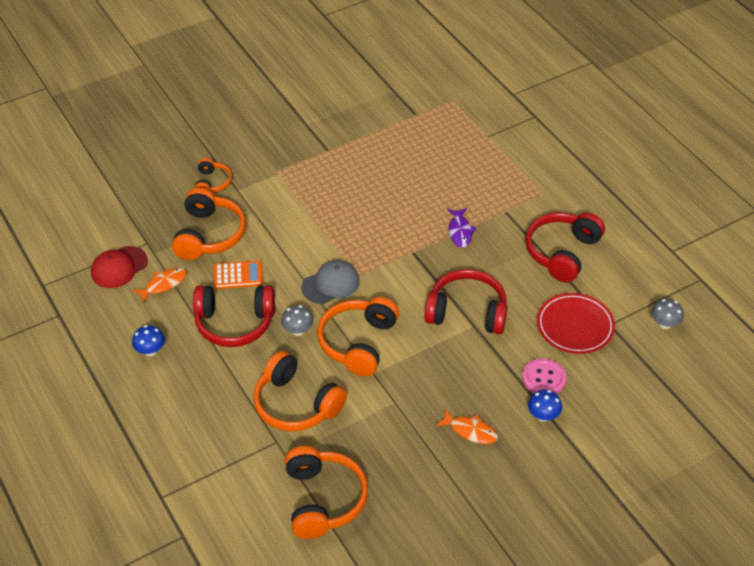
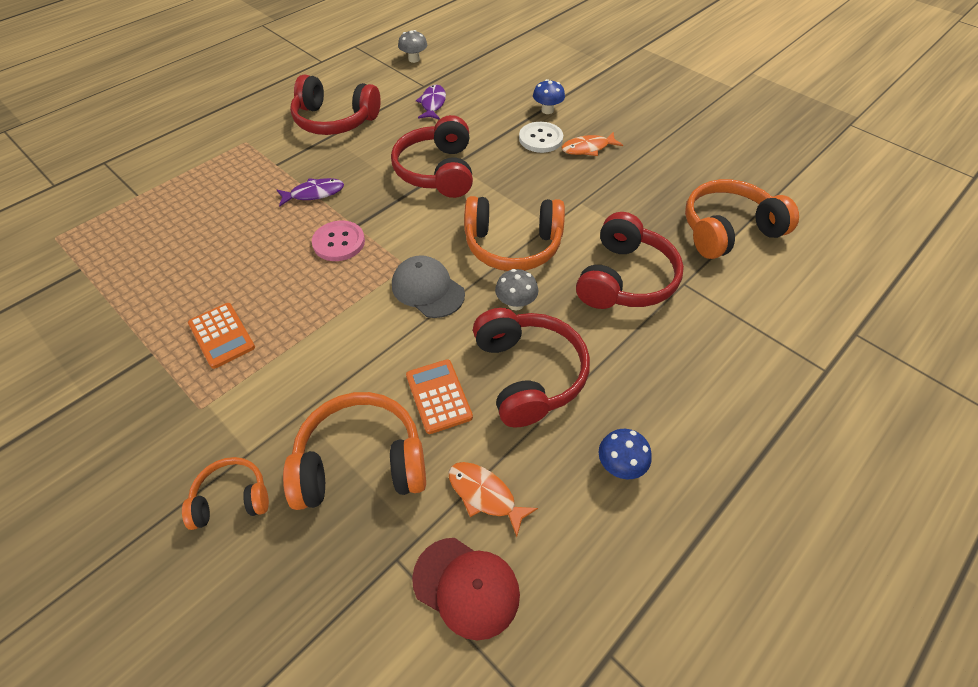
camera: 105 degrees left, 5 degrees up
(296, 404) = (625, 279): orange headphones -> red headphones
(329, 179) = (222, 335): none -> orange calculator
(470, 431) = (588, 148): orange fish -> orange fish turned 120 degrees counterclockwise
(495, 397) = (540, 139): none -> white button
(544, 378) = (504, 114): pink button -> pink button (339, 242)
(575, 326) = (433, 104): red plate -> purple fish

